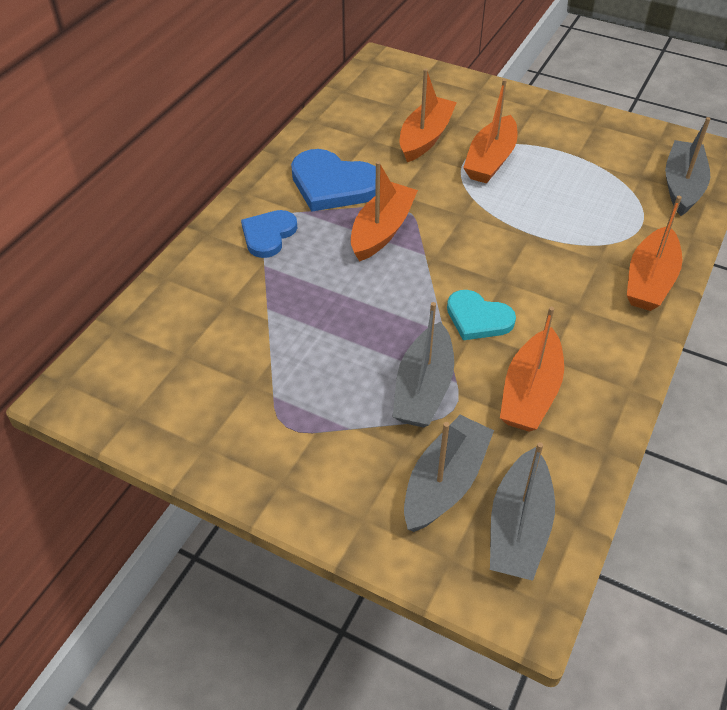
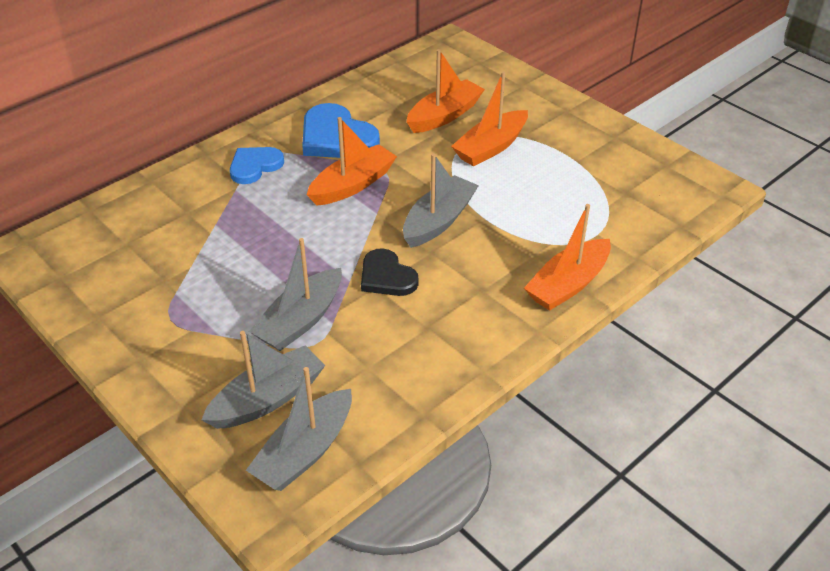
camera: 20 degrees right, 5 degrees down
(478, 318) = (386, 277): turquoise heart -> black heart
(530, 393) = (390, 349): orange boat -> none
(682, 186) = (661, 210): grey boat -> grey boat (438, 221)

